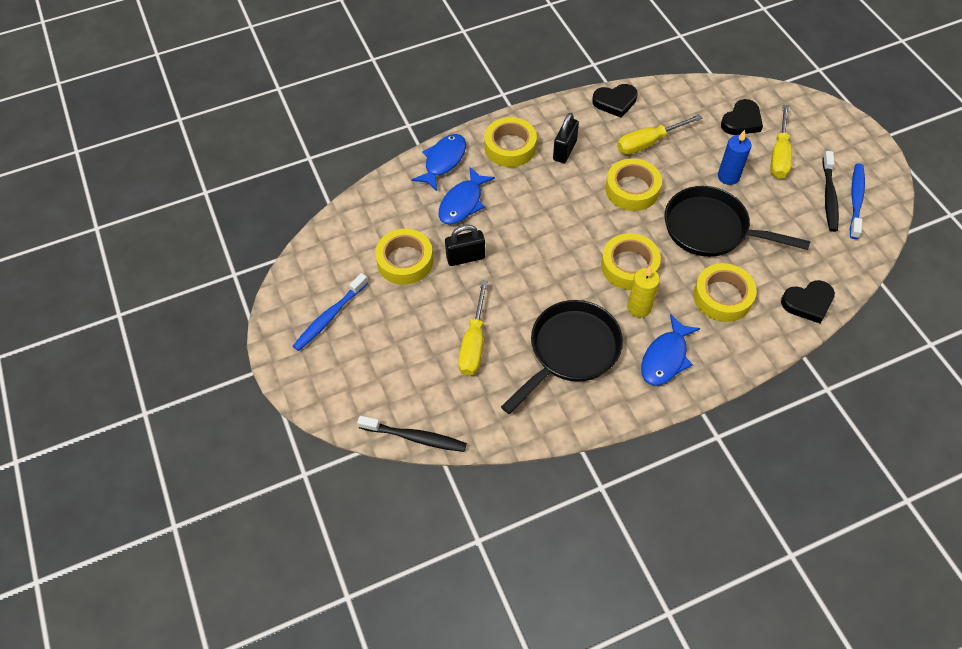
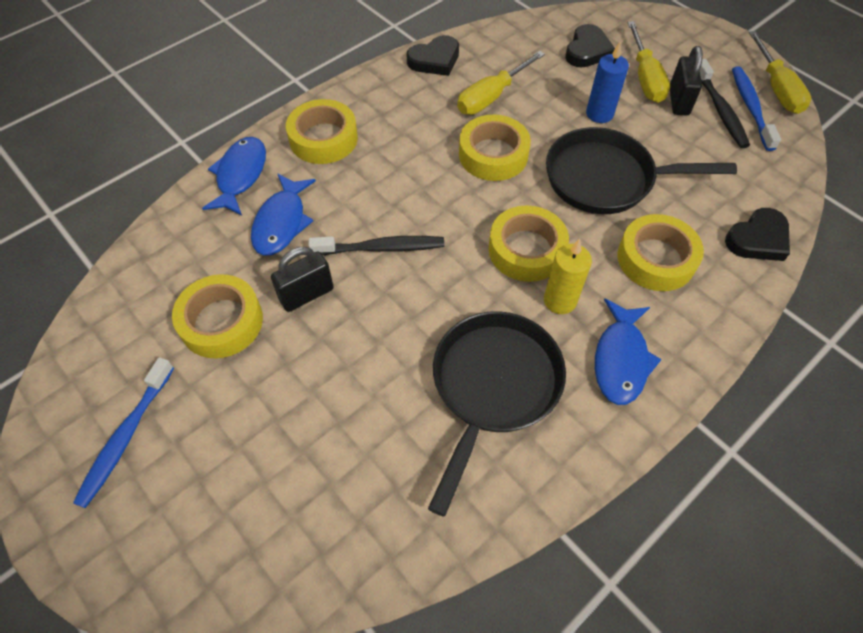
camera: 20 degrees left, 0 degrees up
(415, 437) = (307, 597): black toothbrush -> black toothbrush (381, 248)
(474, 343) = (354, 415): yellow screwdriver -> yellow screwdriver (776, 88)
(564, 150) = (394, 127): black padlock -> black padlock (678, 101)

